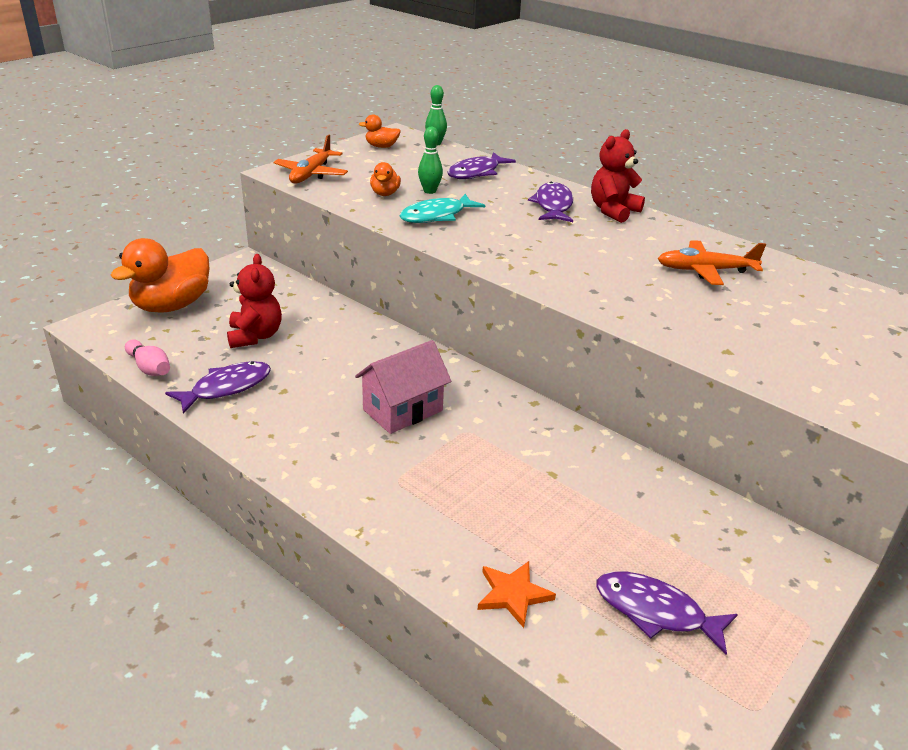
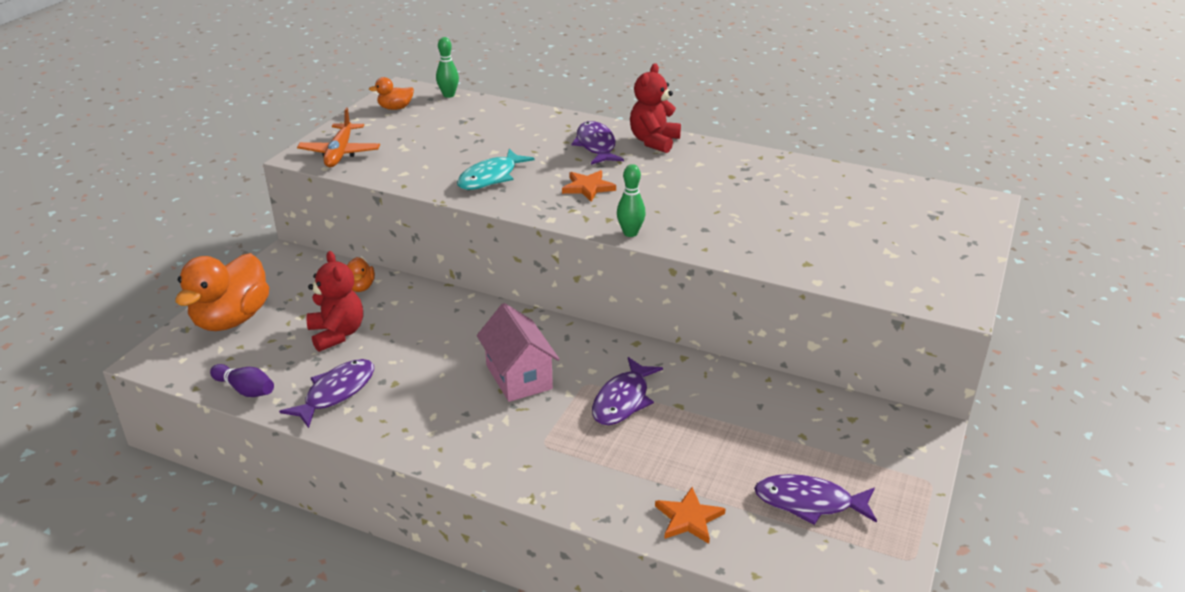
camera: 15 degrees left, 0 degrees up
(149, 368) = (245, 390): pink bowling pin -> purple bowling pin
(385, 194) = (427, 162): orange duck -> orange duck (360, 287)
(403, 410) = (519, 377): pink house -> pink house turned 60 degrees counterclockwise
(429, 191) = (470, 151): green bowling pin -> green bowling pin (630, 233)
(476, 172) = (506, 122): purple fish -> purple fish (623, 400)
(526, 240) = (588, 187): none -> orange star
(706, 270) = (760, 188): orange plane -> none

